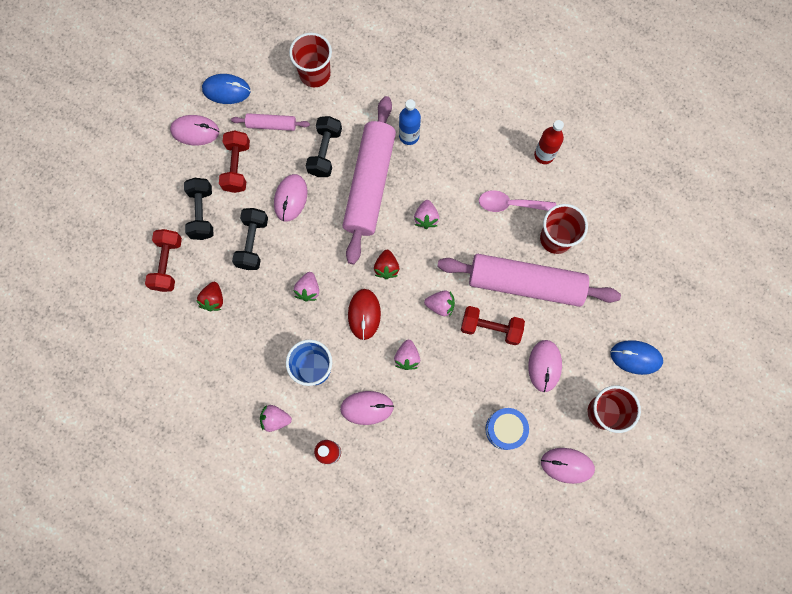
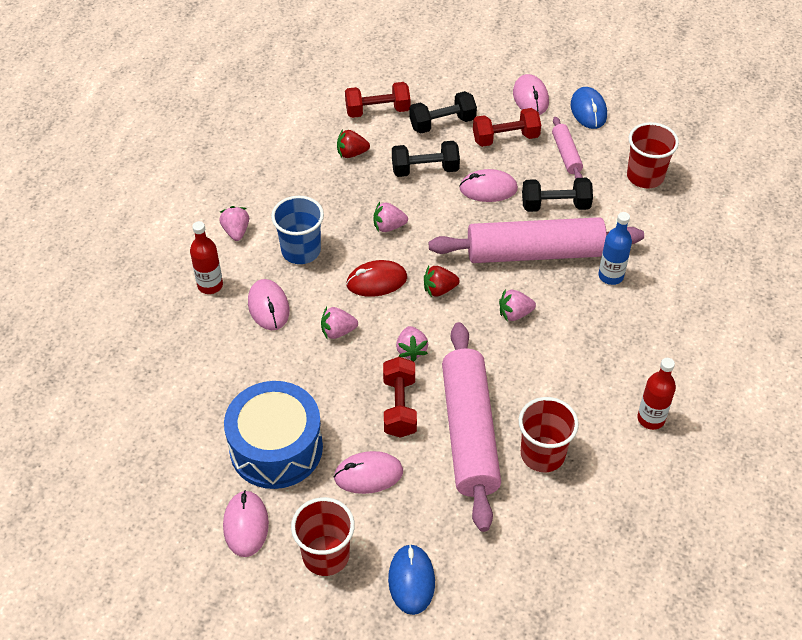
camera: 75 degrees right, 25 degrees down
(505, 429) = (276, 448): blue drum -> blue drum, size x1.81
(510, 204) = (568, 395): pink spoon -> none

